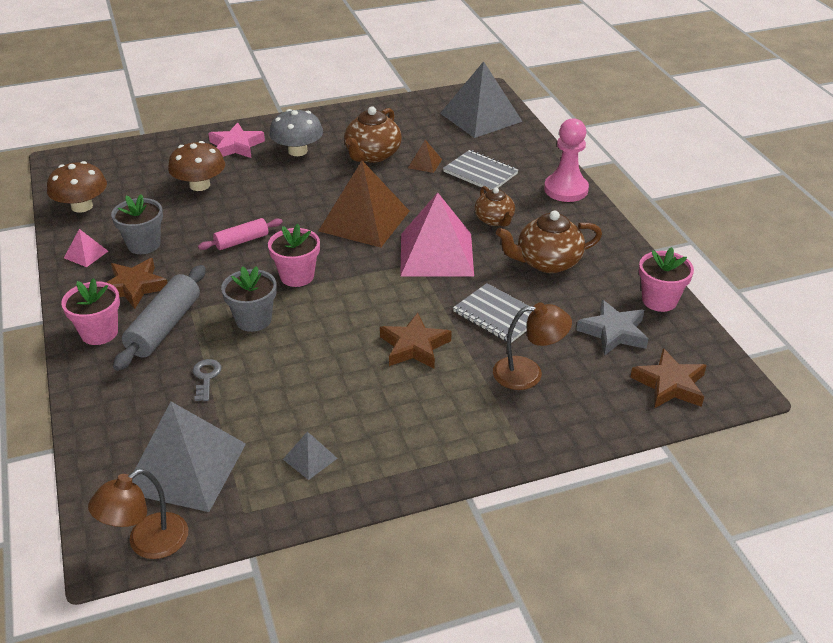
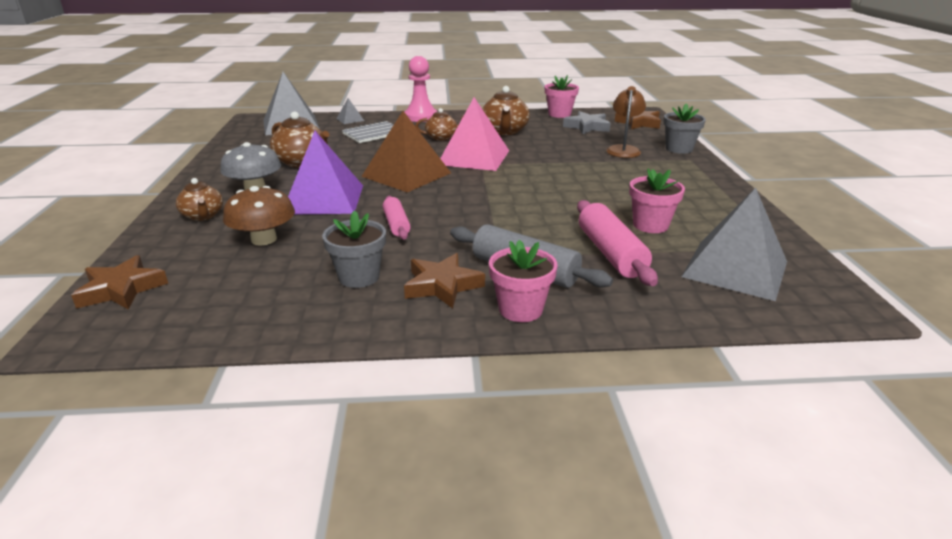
camera: 75 degrees left, 10 degrees down
(82, 206) = (225, 319): brown mushroom -> none
(86, 254) = (349, 317): pink pyramid -> none
(147, 543) = (834, 290): brown lamp -> none
(206, 377) = (611, 253): grey key -> pink rolling pin
(236, 146) = (203, 216): pink star -> brown teapot
(253, 320) = (530, 227): grey flower pot -> grey flower pot (679, 149)
(286, 190) = (323, 199): none -> purple pyramid
(297, 276) = (473, 205): pink flower pot -> pink flower pot (650, 225)
(310, 458) = (716, 219): grey pyramid -> grey pyramid (350, 119)
(414, 346) = (587, 175): brown star -> brown star (121, 289)
(425, 163) = (339, 147): brown pyramid -> none
(497, 315) = (558, 149): grey notebook -> none

